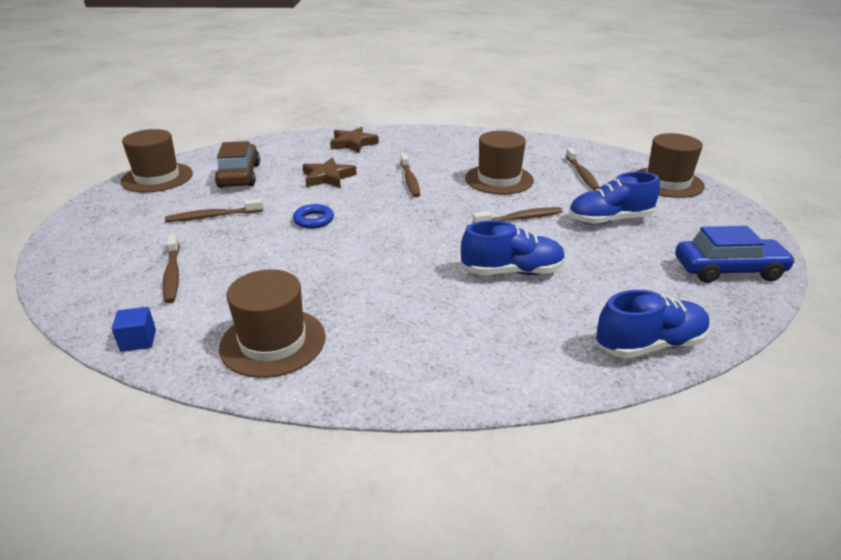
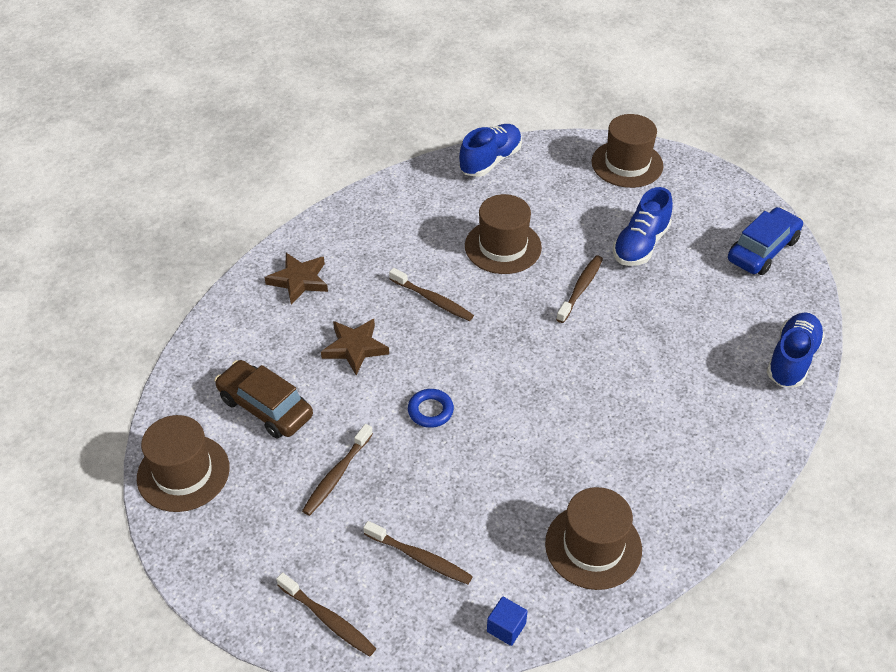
camera: 45 degrees left, 15 degrees up
(512, 271) = (647, 354): blue shoe -> blue shoe (490, 161)
(582, 174) = (556, 194): brown toothbrush -> brown toothbrush (328, 619)

